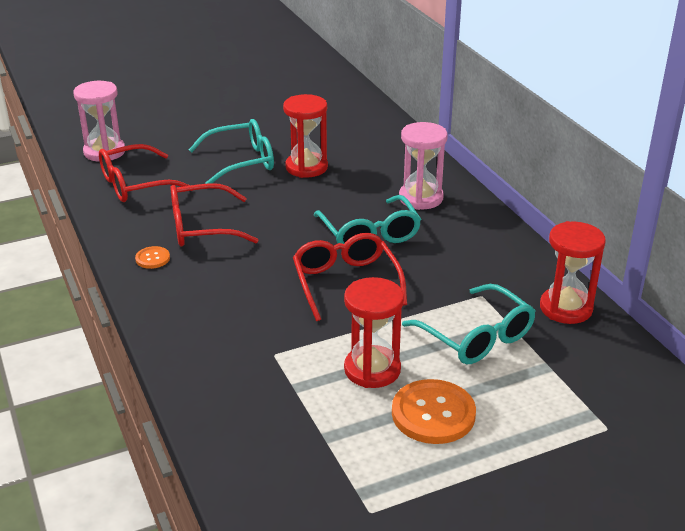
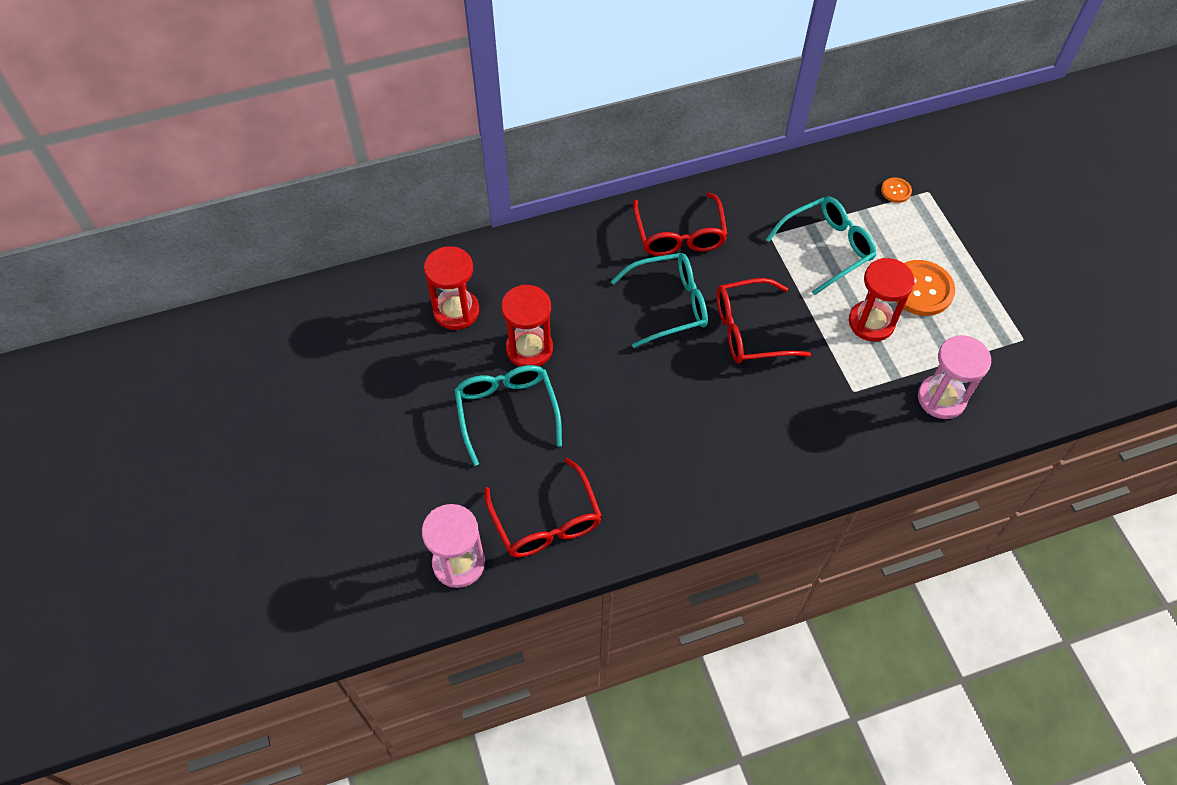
camera: 85 degrees left, 25 degrees up
(152, 258) = (702, 494): orange button -> orange button (896, 191)
(202, 227) = (646, 450): red glasses -> red glasses (679, 235)
(420, 198) = (606, 256): pink hourglass -> pink hourglass (941, 398)
(566, 308) = (788, 184): red hourglass -> red hourglass (456, 311)

